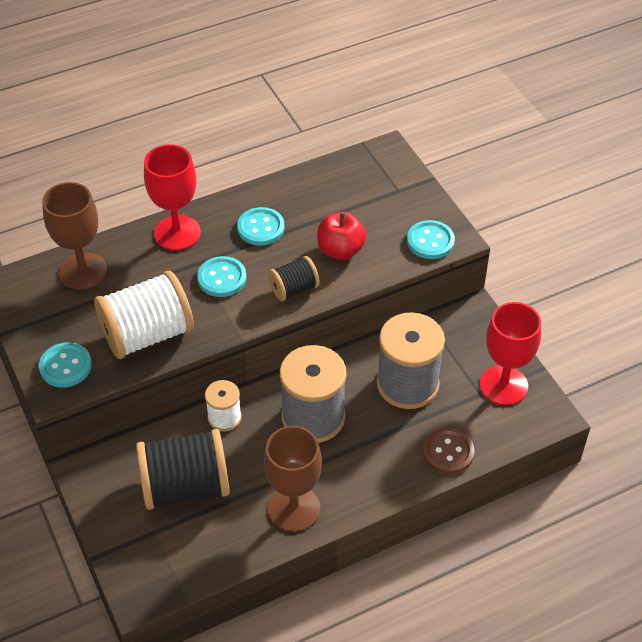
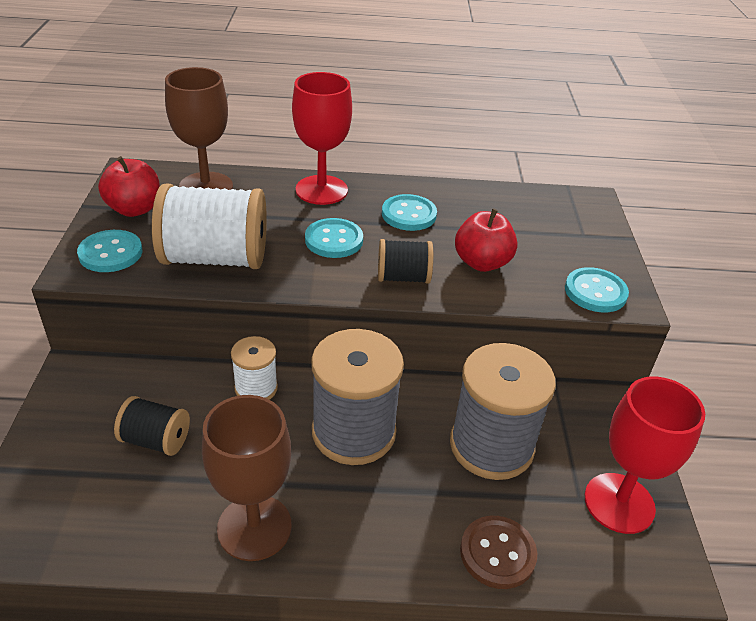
camera: 25 degrees right, 10 degrees down
(46, 319) = (134, 209): none -> red apple
(186, 486) = (156, 440): black spool -> black spool, size x0.53

